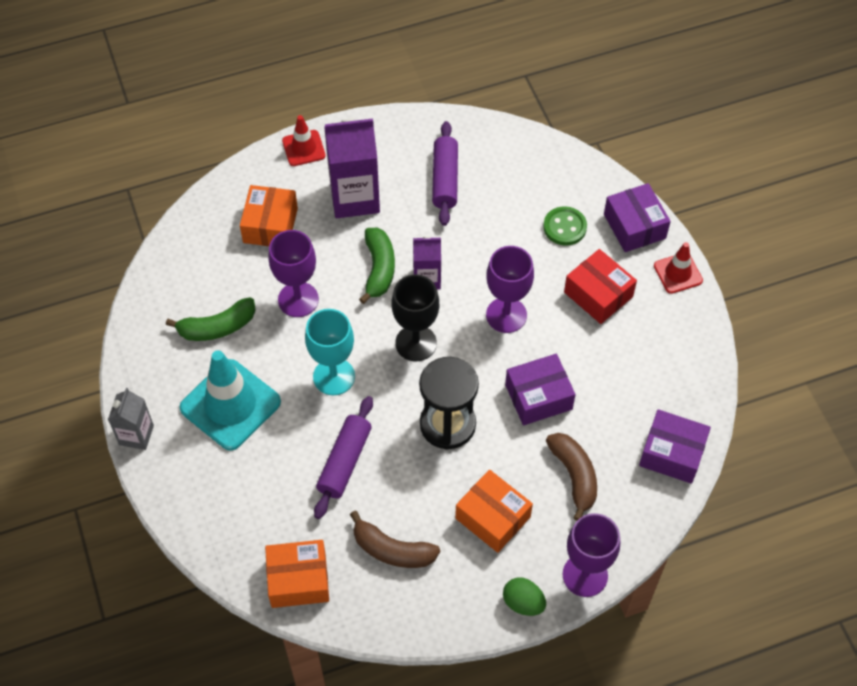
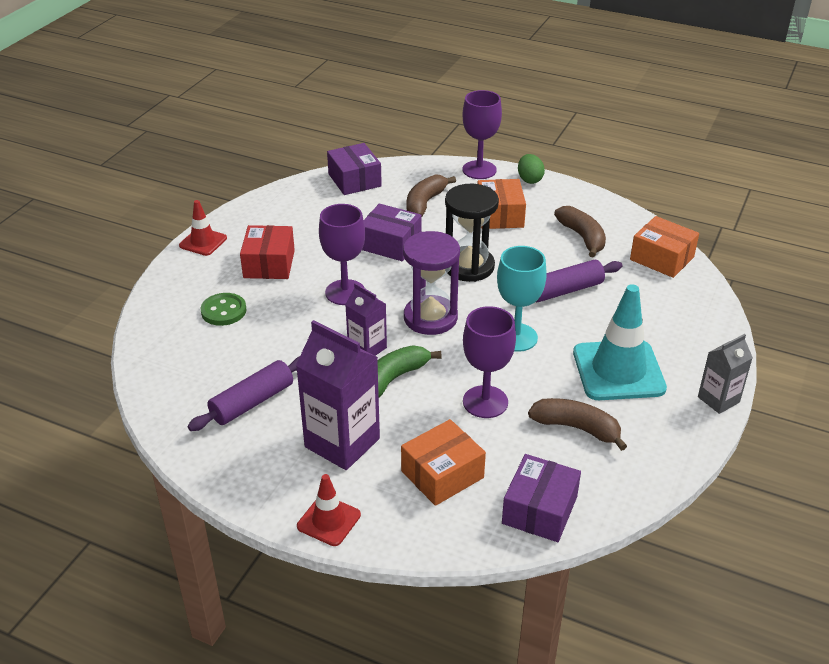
camera: 135 degrees left, 20 degrees down
(217, 327) = (577, 428): green banana -> brown banana
(416, 343) = (430, 318): black goblet -> purple hourglass
(634, 226) = (180, 280): purple box -> purple box (540, 510)

